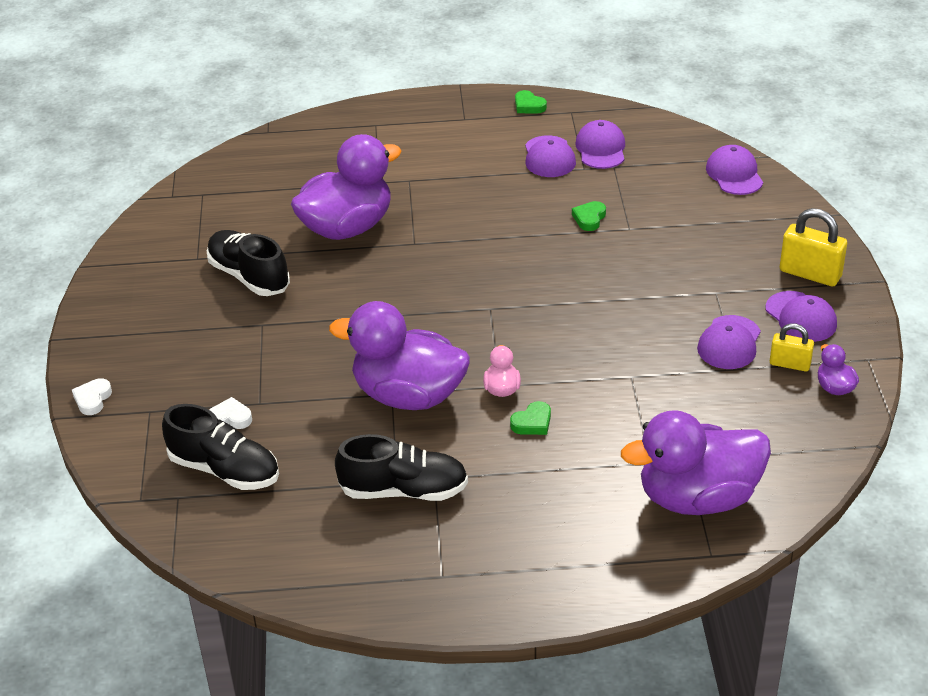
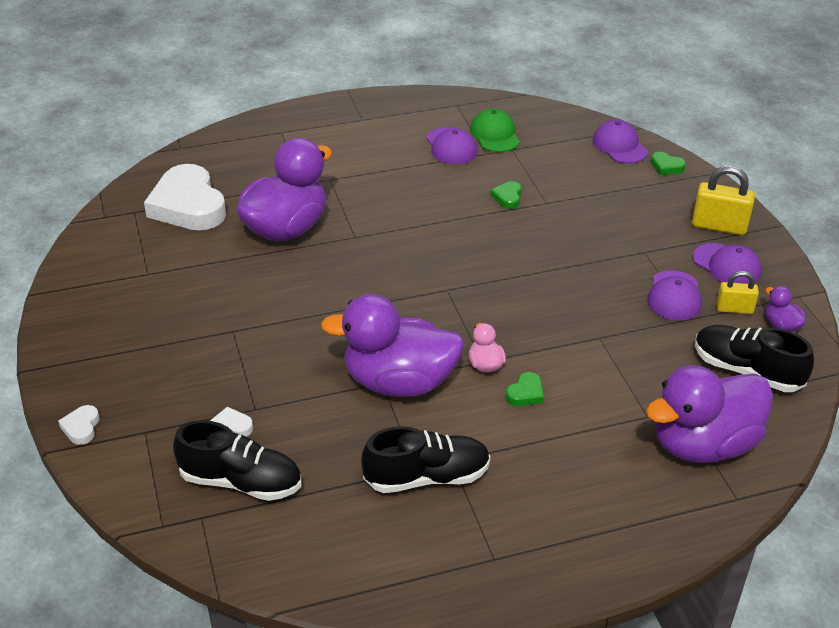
camera: 15 degrees left, 0 degrees up
(249, 276) = (205, 285): black shoe -> black shoe (746, 371)
(257, 193) = (188, 205): none -> white heart
(528, 106) = (416, 103): green heart -> green heart (666, 166)
(601, 149) = (495, 135): purple cap -> green cap

